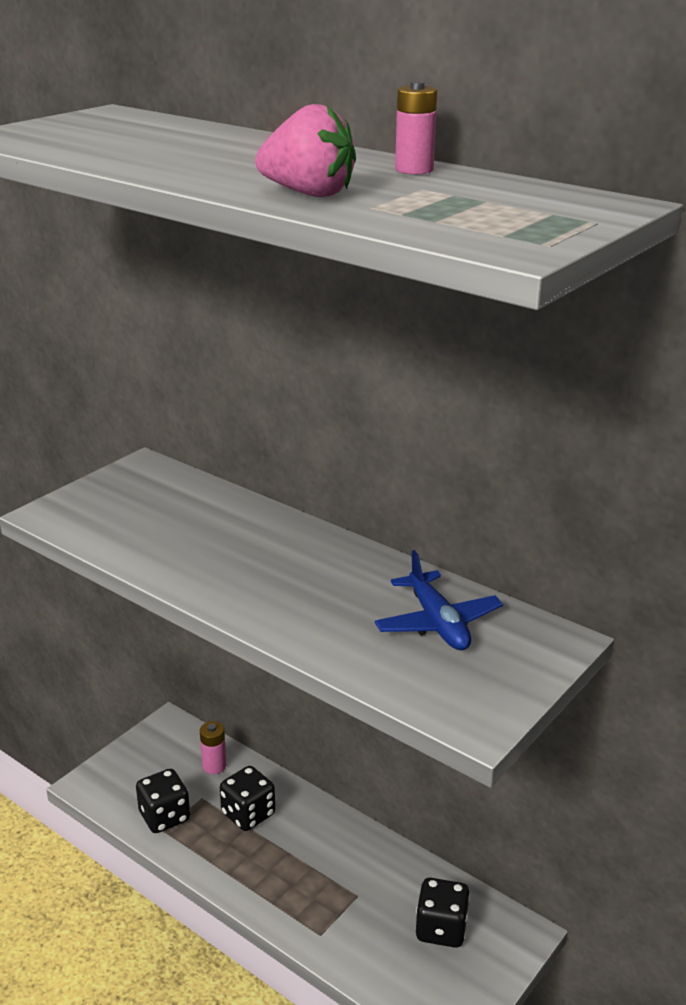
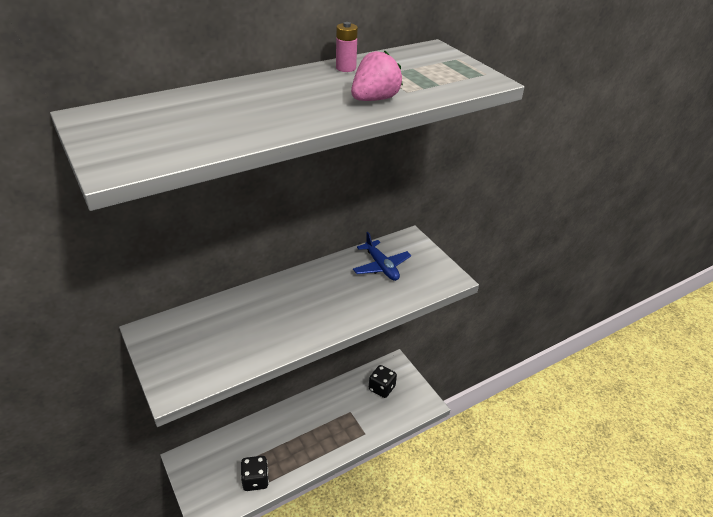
camera: 70 degrees left, 10 degrees up
(214, 766) = (231, 445): pink battery -> none
(248, 814) = (276, 439): black dice -> none
(437, 623) = (381, 266): blue plane -> blue plane turned 60 degrees clockwise

